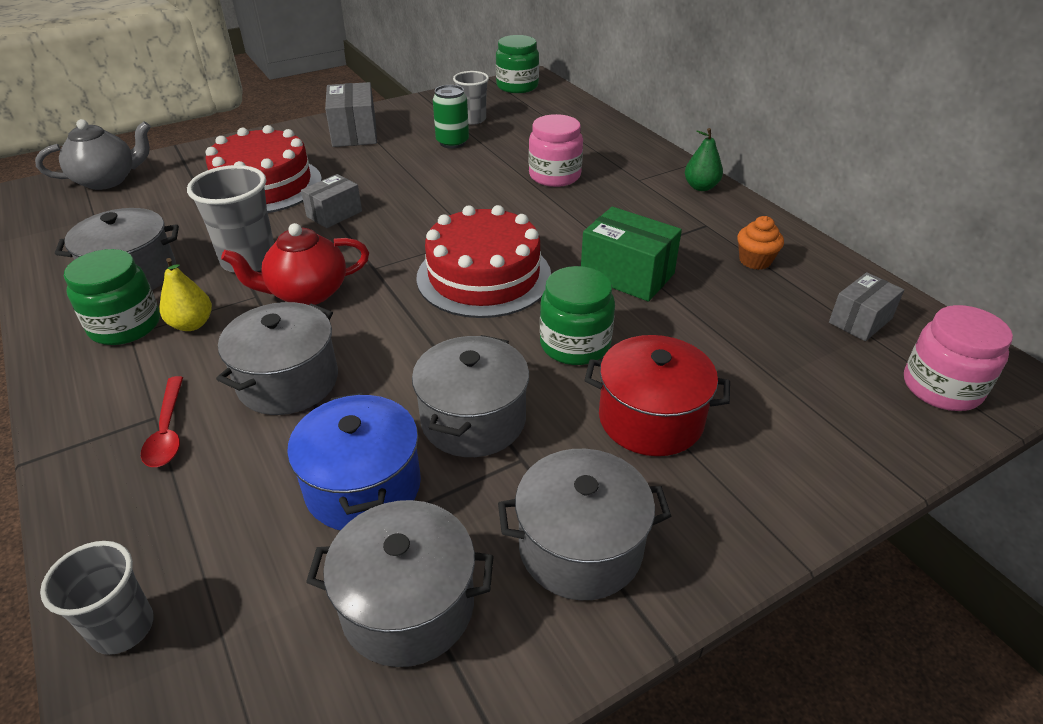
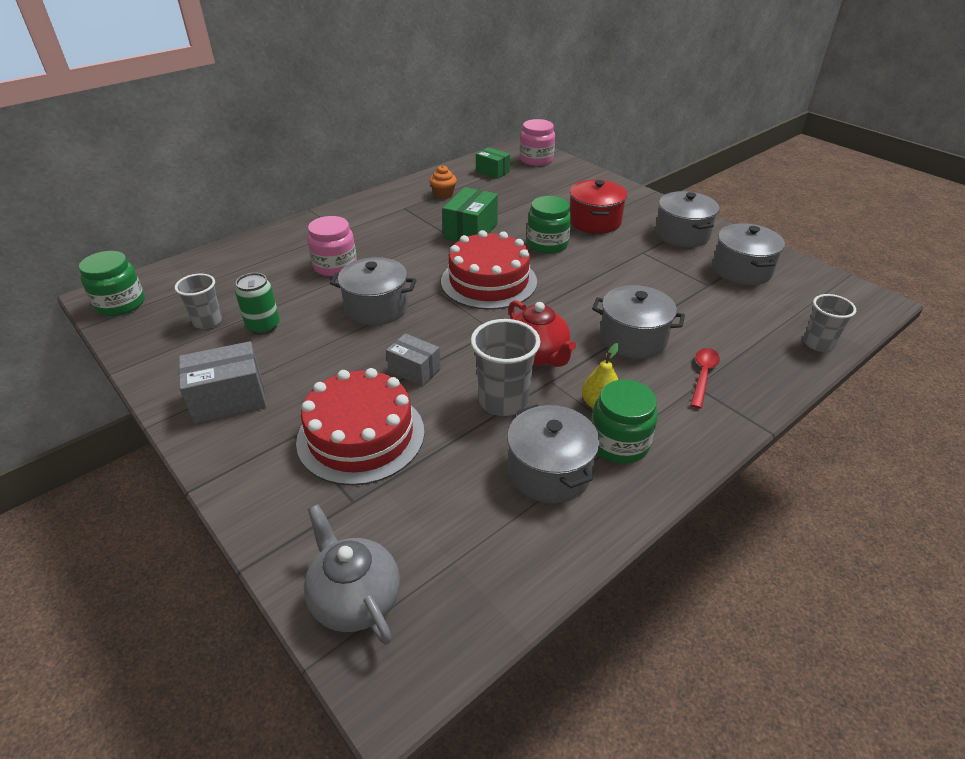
camera: 100 degrees left, 0 degrees up
(167, 431) = (703, 375): red spoon -> red spoon turned 45 degrees counterclockwise
(363, 486) = (691, 294): blue pot -> none
(473, 419) = (625, 268): grey pot -> grey pot (376, 308)
(701, 187) = (351, 209): green pear -> none
(860, 320) = (492, 172): grey box -> green box

